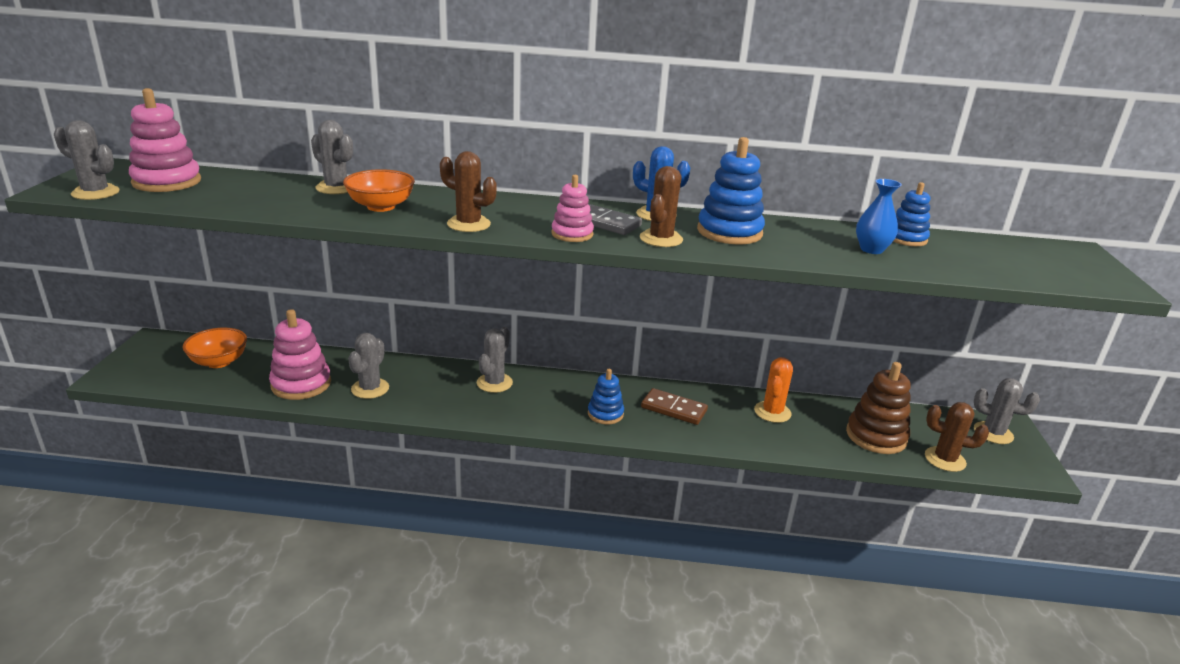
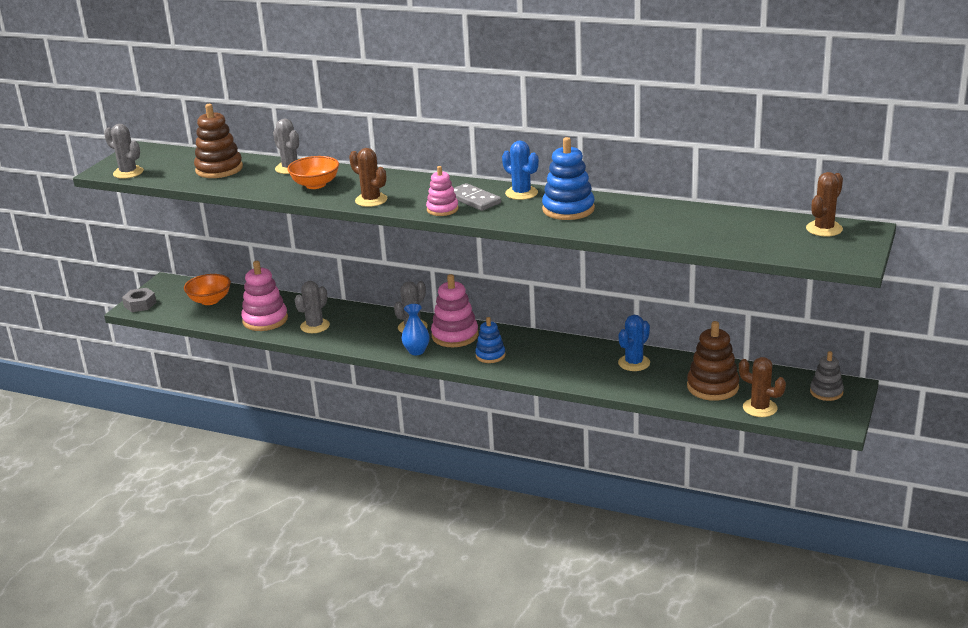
camera: 20 degrees right, 0 degrees up
(119, 372) = (140, 304): none -> grey nut
(167, 182) = (175, 163): pink stacking toy -> pink stacking toy (455, 335)
(235, 189) = (219, 169): none -> brown stacking toy
(661, 239) = (508, 214): brown cactus -> brown cactus (824, 229)
(673, 409) = (549, 355): brown domino -> none
(772, 412) = (634, 363): orange cactus -> blue cactus
(871, 249) = (673, 226): blue vase -> blue vase (416, 351)
(906, 239) = (715, 217): blue stacking toy -> none
(993, 433) = (826, 392): grey cactus -> grey stacking toy

